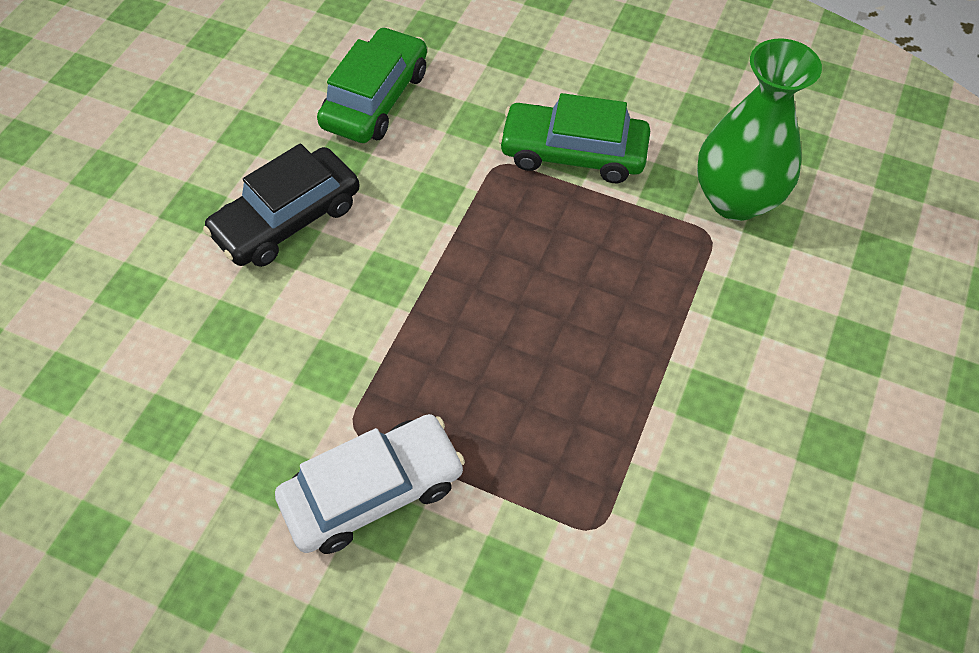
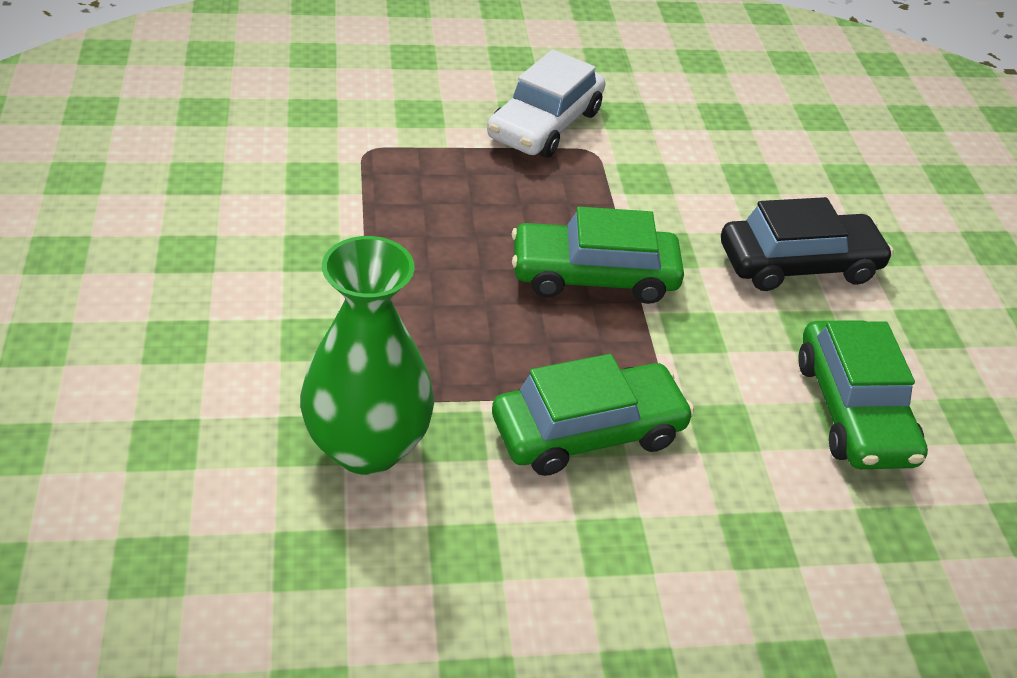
camera: 145 degrees right, 15 degrees down
(287, 219) = (799, 264): black car -> black car turned 60 degrees clockwise
(472, 274) = (594, 276): none -> green car

